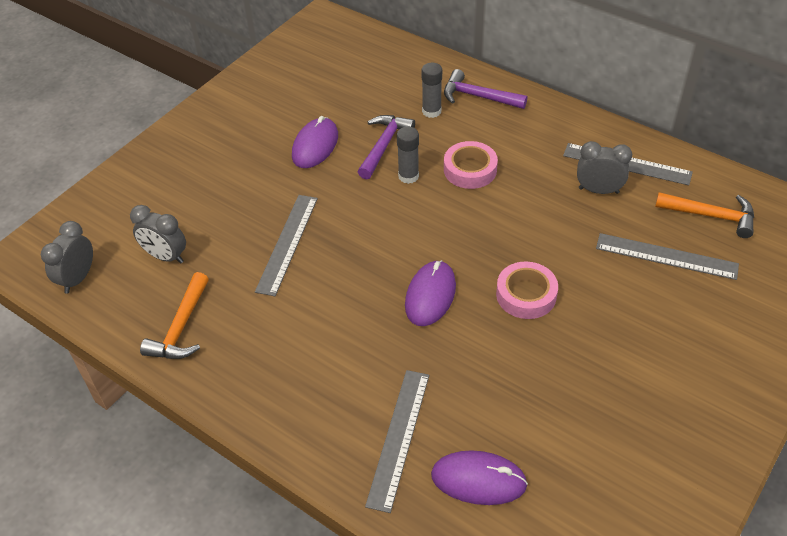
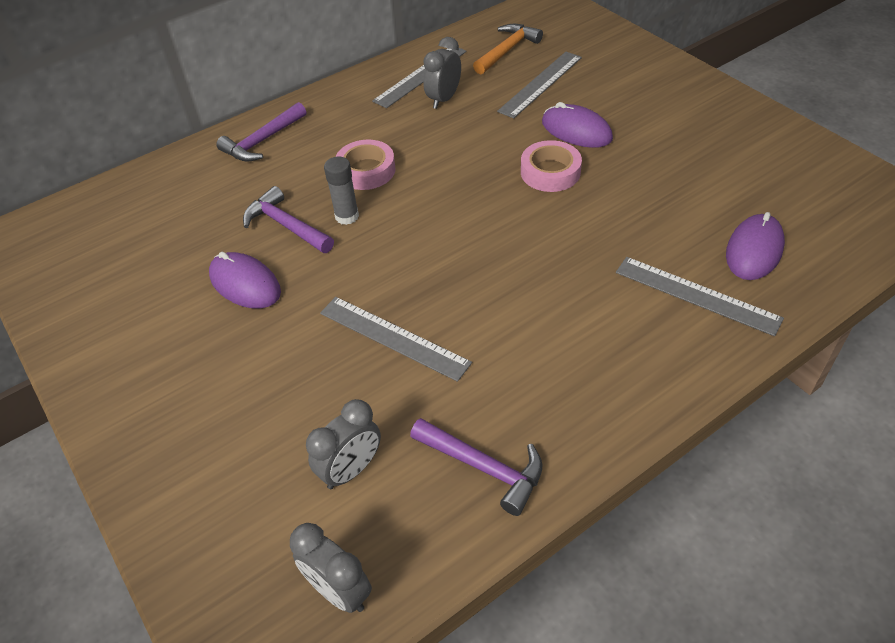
camera: 70 degrees left, 0 degrees up
(181, 327) = (483, 467): orange hammer -> purple hammer
(430, 295) = (524, 235): purple mouse -> purple mouse (576, 130)
(431, 111) = (259, 178): grey glue stick -> none

